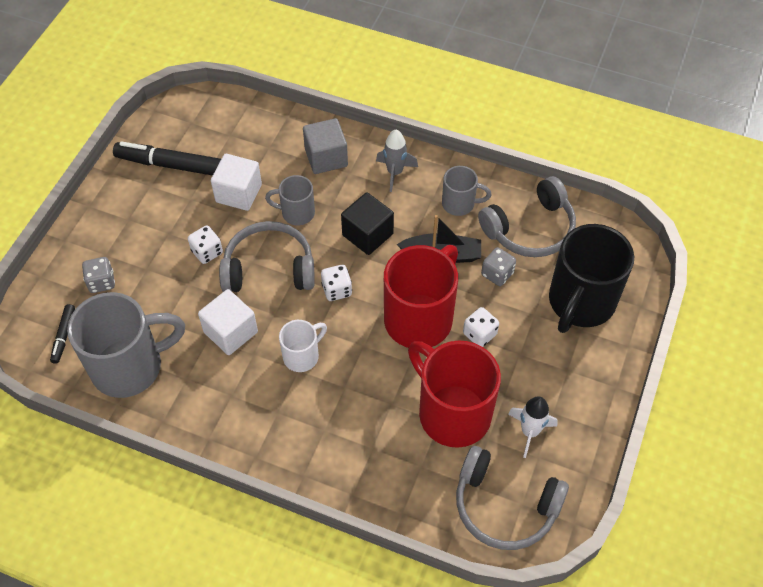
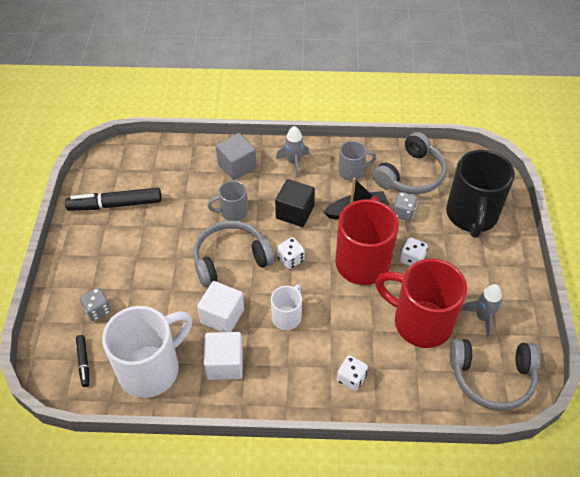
camera: 20 degrees left, 5 degrees down
(130, 366) = (151, 369): grey mug -> white mug
(207, 252) = (175, 261): white dice -> white dice (351, 378)
(238, 193) = (180, 210): white cube -> white cube (225, 364)
(530, 431) = (482, 317): white rocket -> grey rocket

